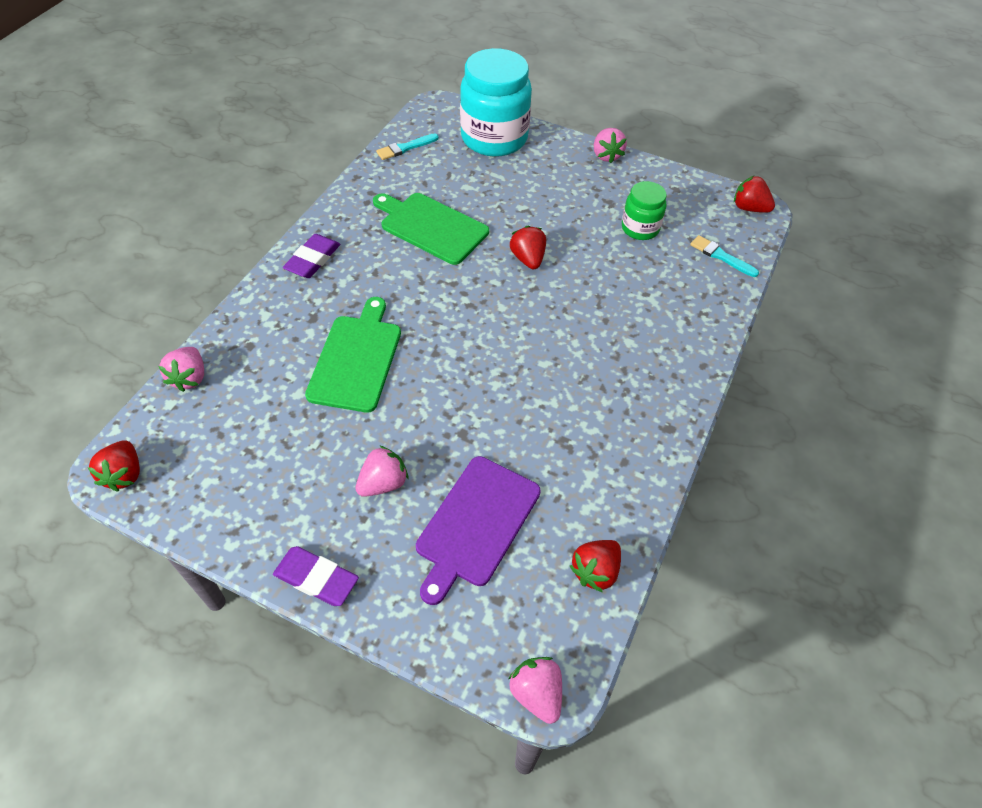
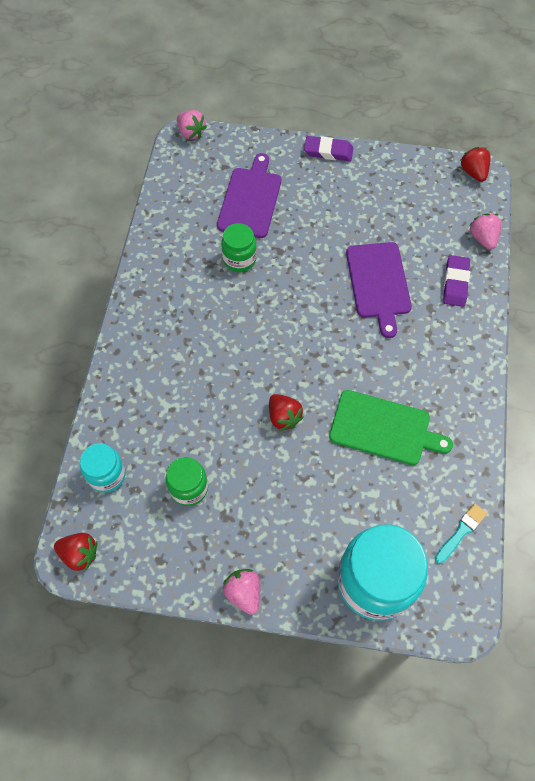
camera: 165 degrees right, 10 degrees up
(313, 259) = (464, 361): purple eraser -> purple eraser (455, 283)
(356, 359) = (378, 283): green cutting board -> purple cutting board
(383, 483) = (316, 207): pink strawberry -> none
(522, 436) = (239, 259): none -> green jar
(595, 571) = (172, 193): red strawberry -> none
(721, 256) = (107, 475): turquoise brush -> turquoise jar

